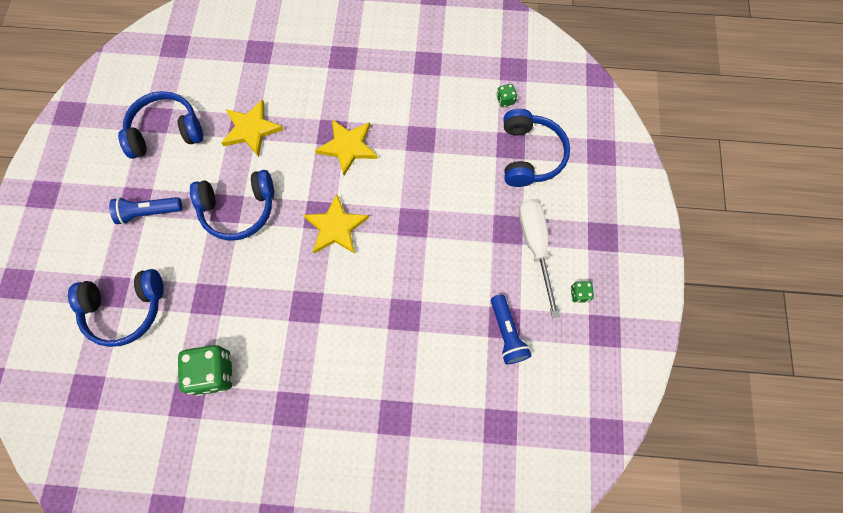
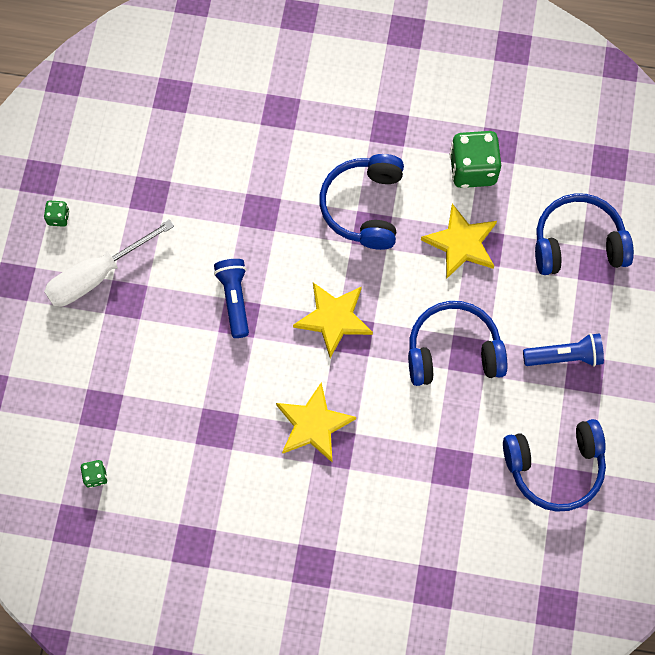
camera: 175 degrees left, 0 degrees up
(251, 129) = (441, 461): yellow star -> yellow star (461, 243)
(507, 333) = (149, 182): blue flashlight -> blue flashlight (234, 299)
(530, 155) = (79, 393): blue headphones -> blue headphones (364, 207)
(535, 246) = (97, 275): white screwdriver -> white screwdriver turned 60 degrees clockwise

